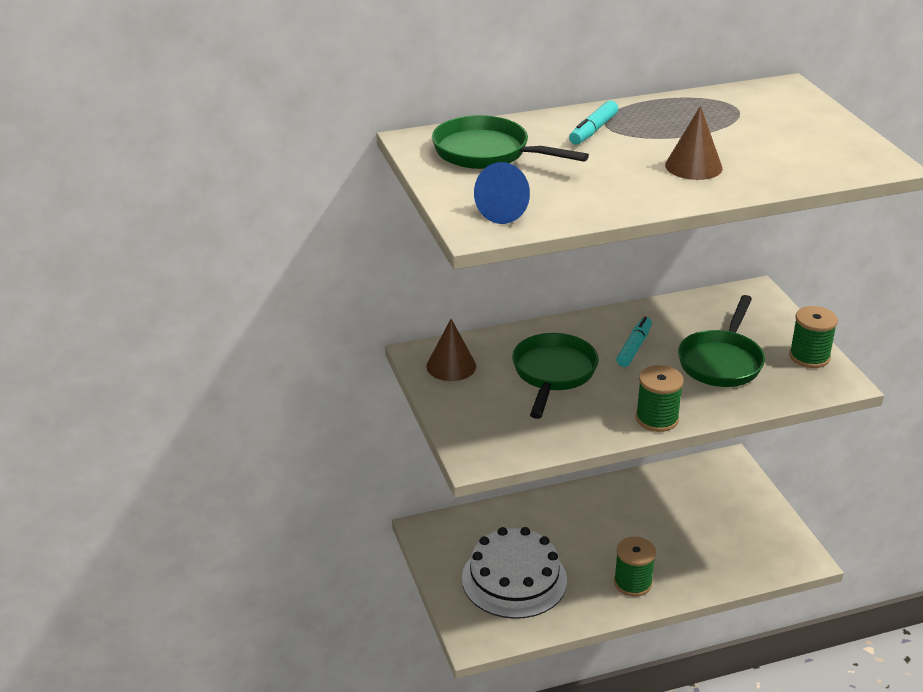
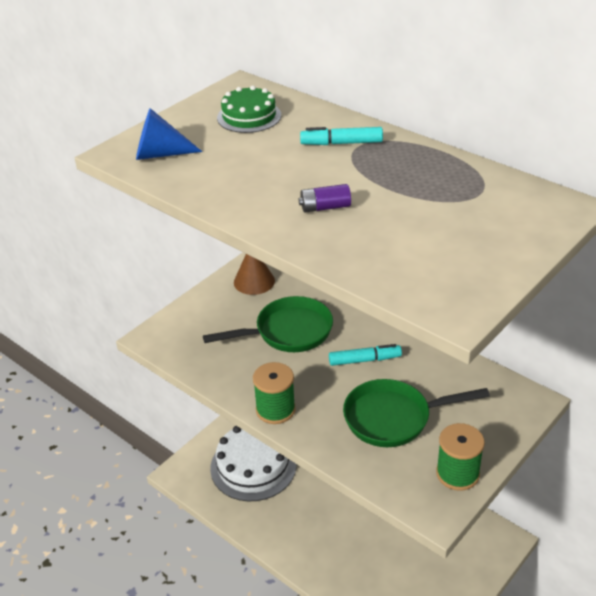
camera: 60 degrees right, 5 degrees up
(487, 153) = (249, 116): green pan -> green cake
(632, 583) = (301, 536): green spool -> none
(693, 166) = (325, 207): brown cone -> purple battery

